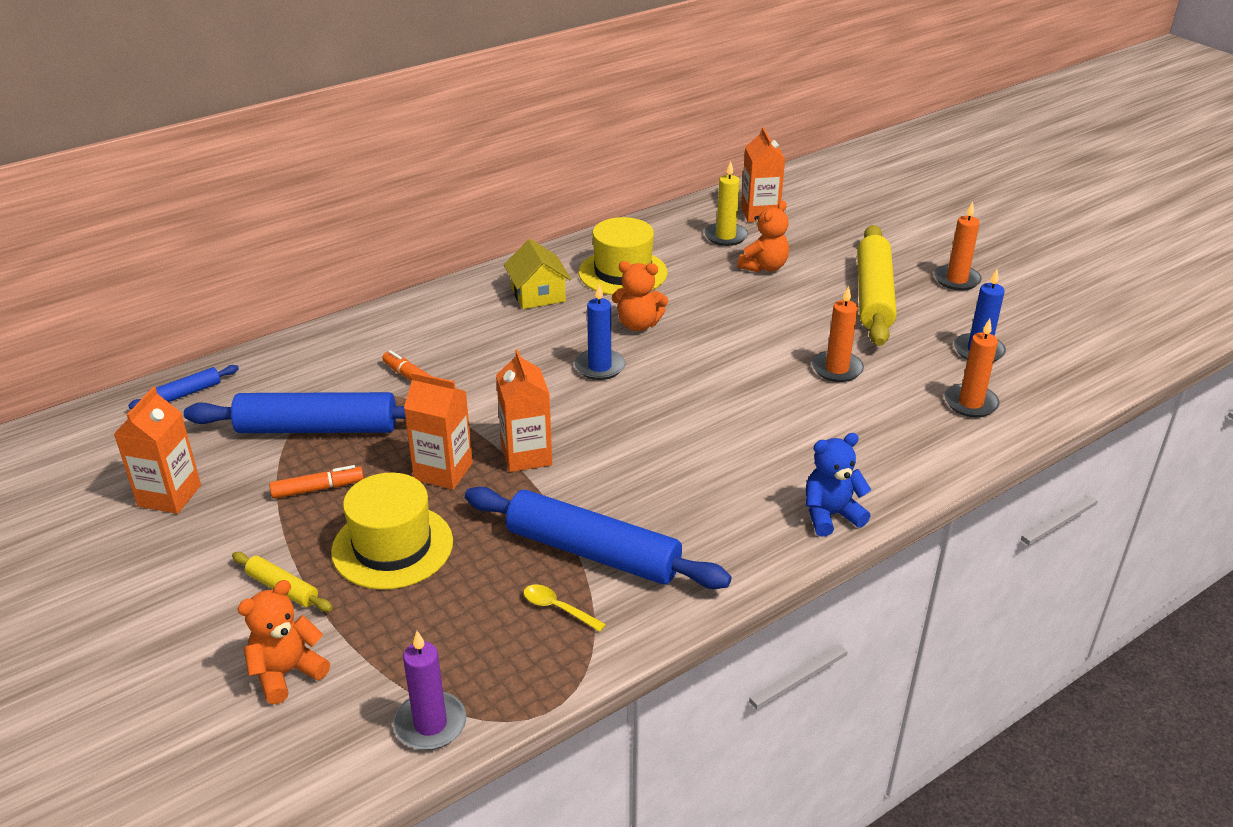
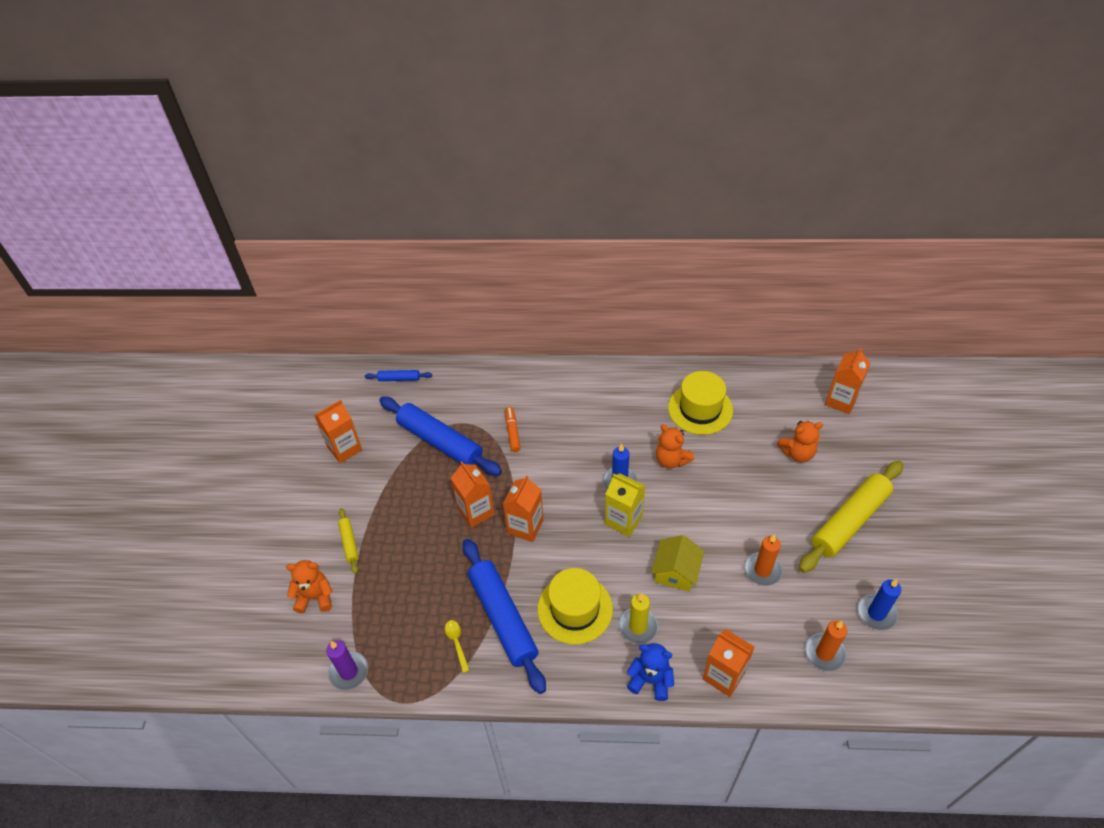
camera: 40 degrees right, 15 degrees up
(318, 489) = (410, 486): orange marker -> none
(392, 546) = (414, 548): yellow hat -> yellow hat (575, 609)
(538, 294) = (633, 401): yellow house -> yellow house (676, 572)
(642, 396) = (623, 520): none -> yellow carton
(725, 236) = (797, 410): yellow candle -> yellow candle (638, 626)
(900, 471) = (723, 676): none -> orange carton
(956, 280) = (927, 540): orange candle -> none

